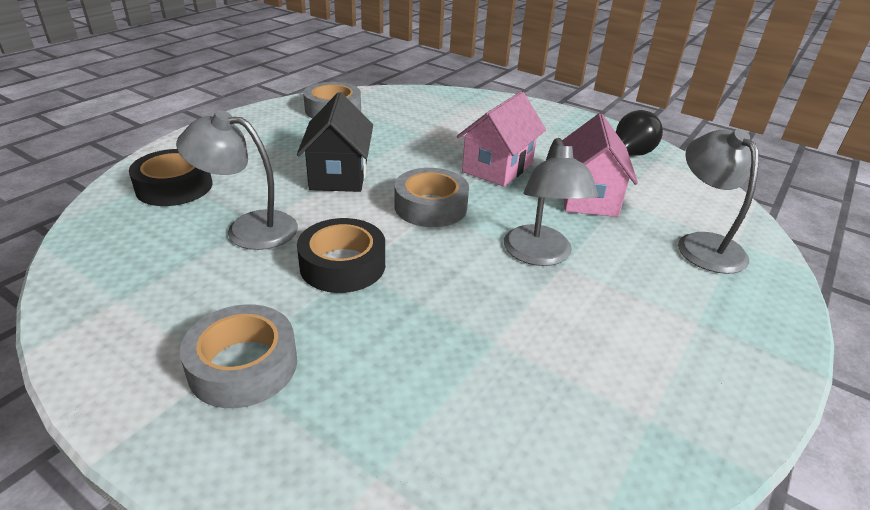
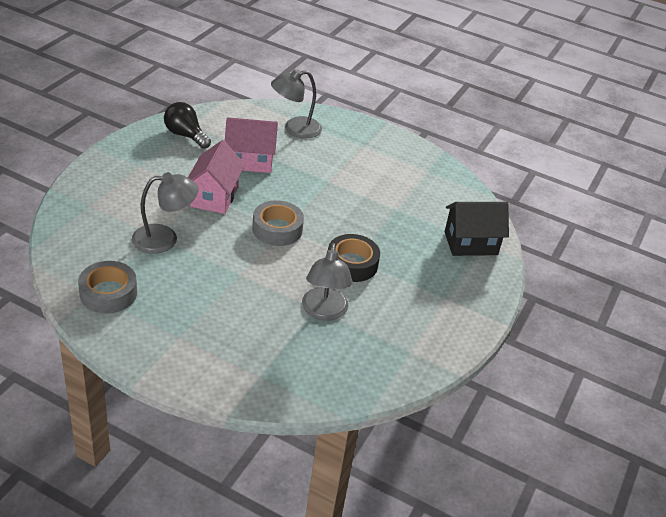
camera: 100 degrees left, 5 degrees up
(174, 187) = (277, 366): black tape -> none
(243, 366) = (441, 290): grey tape -> none
(339, 175) = (240, 276): black house -> black house (470, 243)
(497, 167) = (214, 196): pink house -> pink house turned 75 degrees clockwise
(540, 255) = (321, 187): grey lamp -> grey lamp (164, 239)

